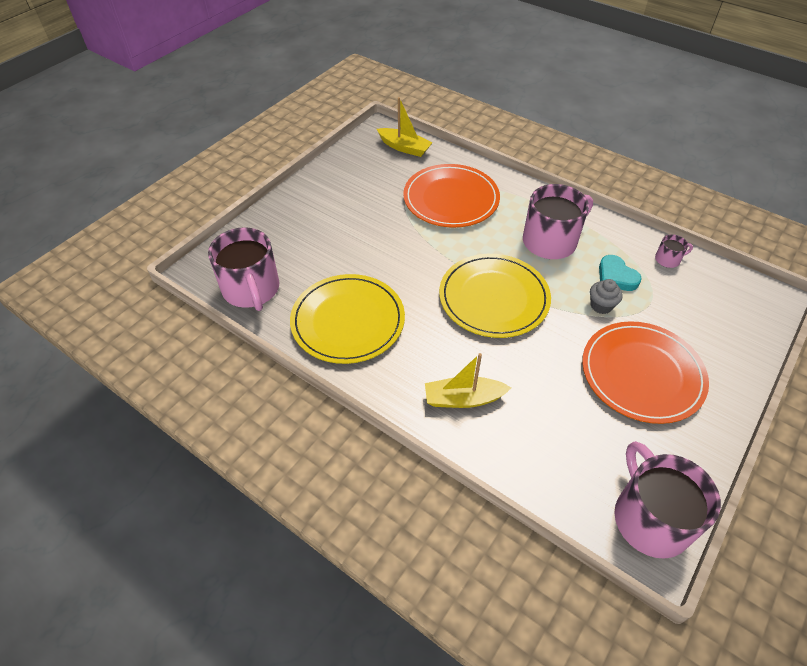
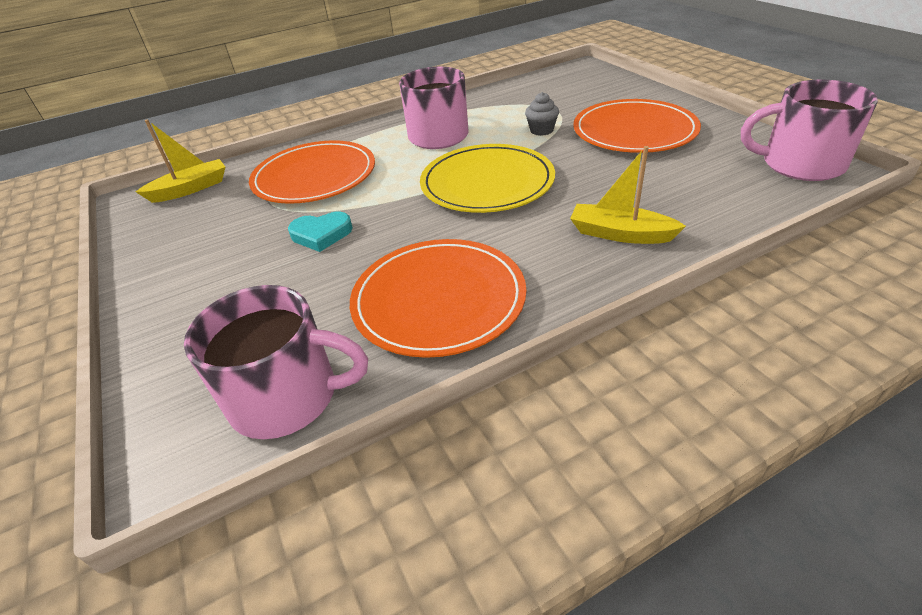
camera: 60 degrees left, 10 degrees down
(348, 321) = (438, 300): yellow plate -> orange plate
(463, 399) = (620, 234): yellow boat -> yellow boat turned 90 degrees clockwise
(616, 276) = (511, 116): turquoise heart -> turquoise heart (321, 234)
(668, 259) = (511, 91): pink mug -> none

